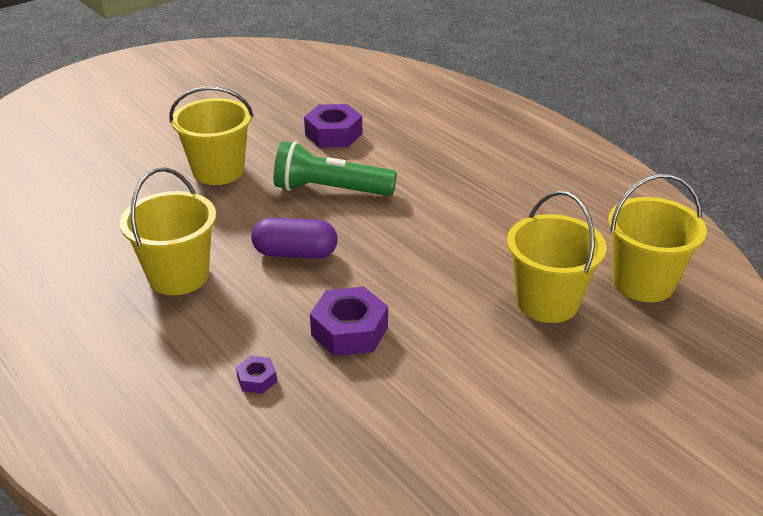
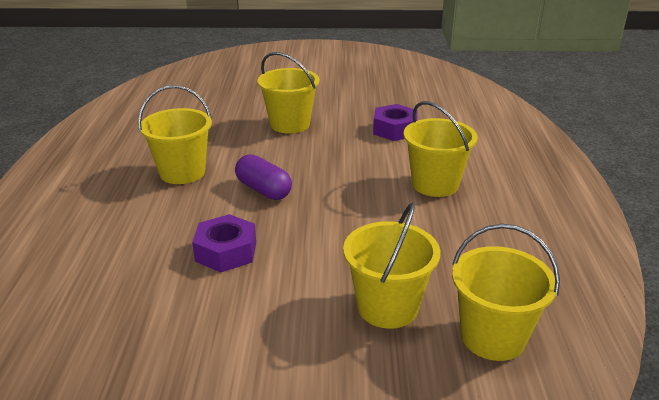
camera: 40 degrees right, 5 degrees down
(257, 379) = (135, 250): purple nut -> none
(330, 190) = (341, 162): green flashlight -> none
(441, 174) = (435, 184): none -> yellow bucket

